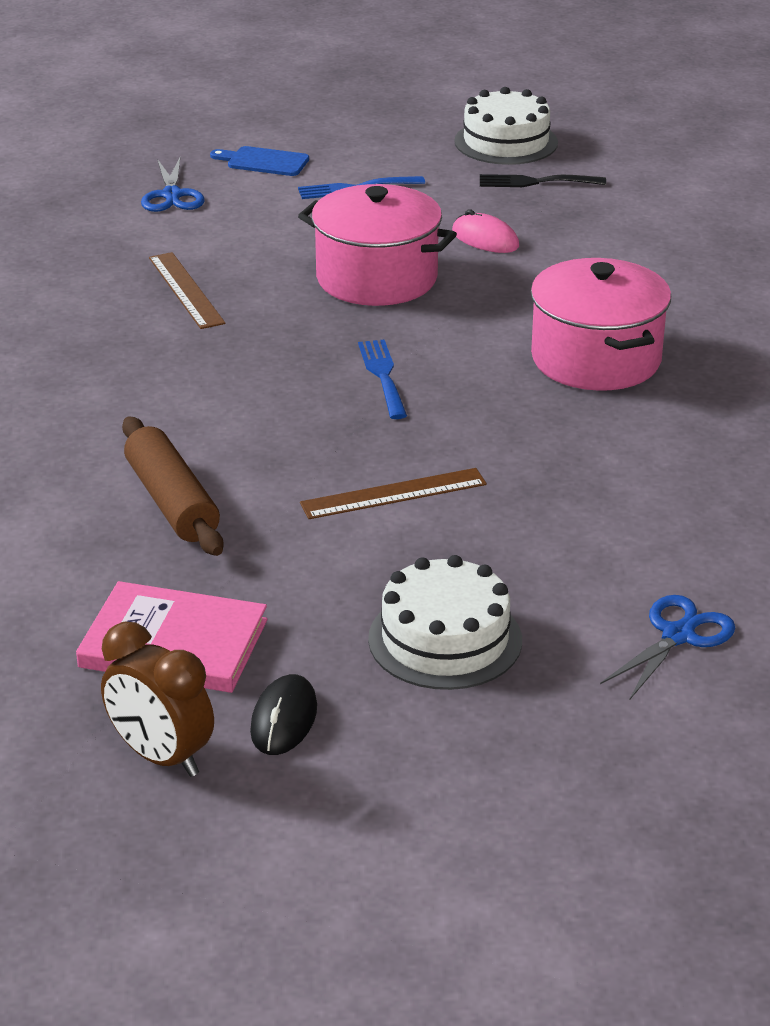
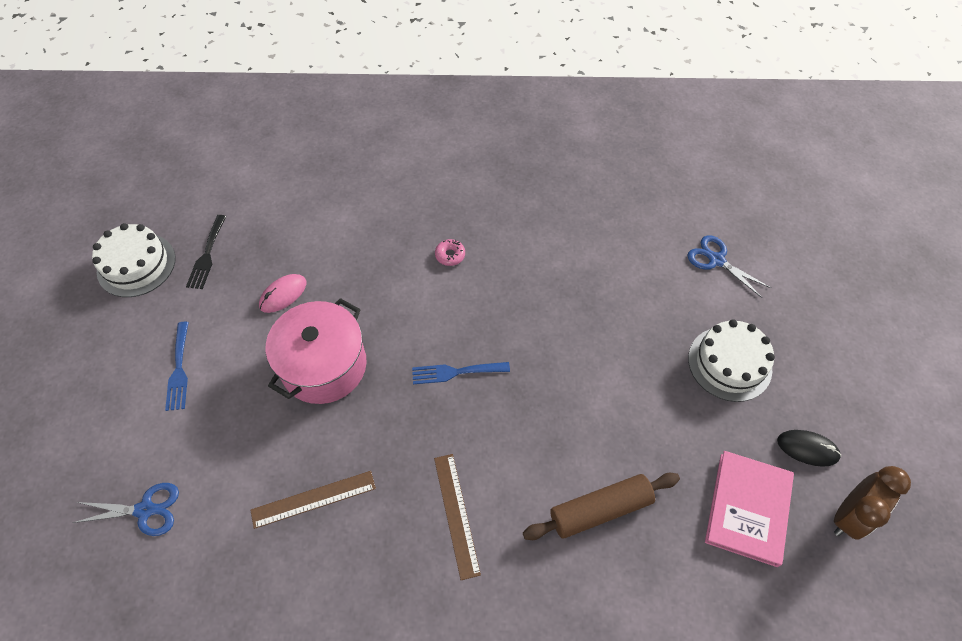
camera: 85 degrees left, 25 degrees up
(264, 162) = (107, 434): blue cutting board -> none
(393, 493) = (591, 377): brown ruler -> brown ruler (456, 514)
(596, 359) = (450, 255): pink pot -> pink donut

